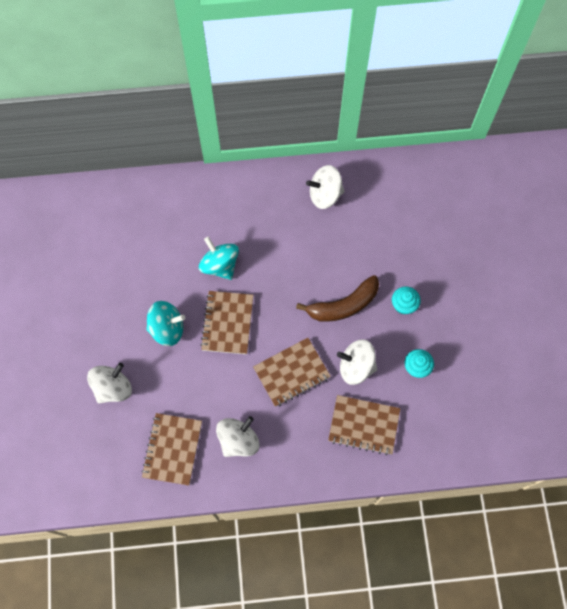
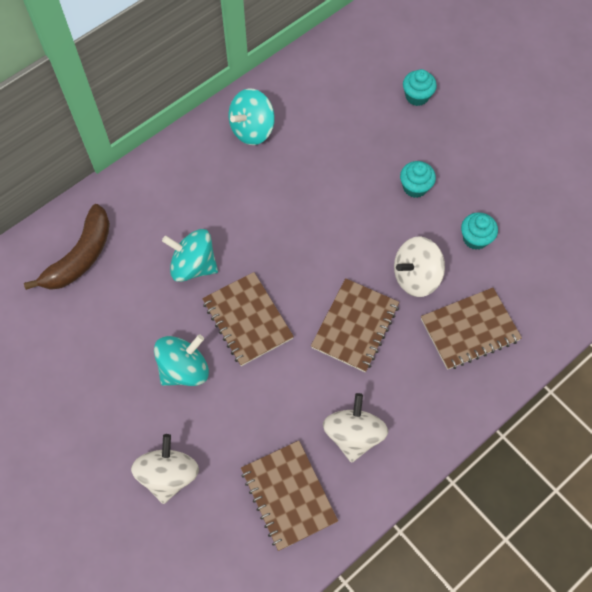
camera: 35 degrees left, 5 degrees down
(325, 195) = (252, 130): white spinning top -> turquoise spinning top
(343, 305) = (355, 225): brown banana -> brown banana (80, 257)
(456, 241) = (417, 96): none -> turquoise cupcake

